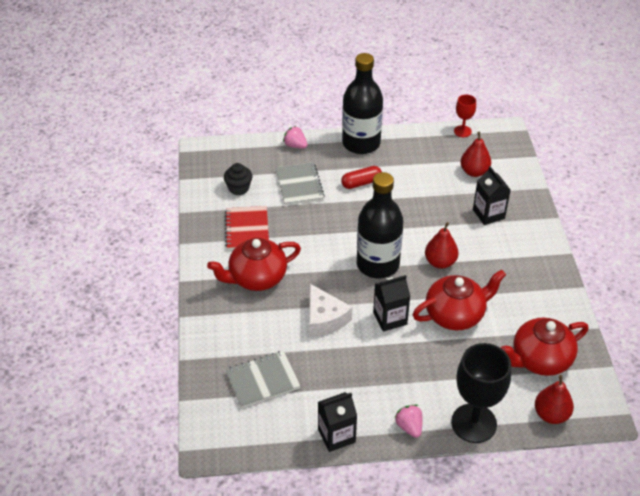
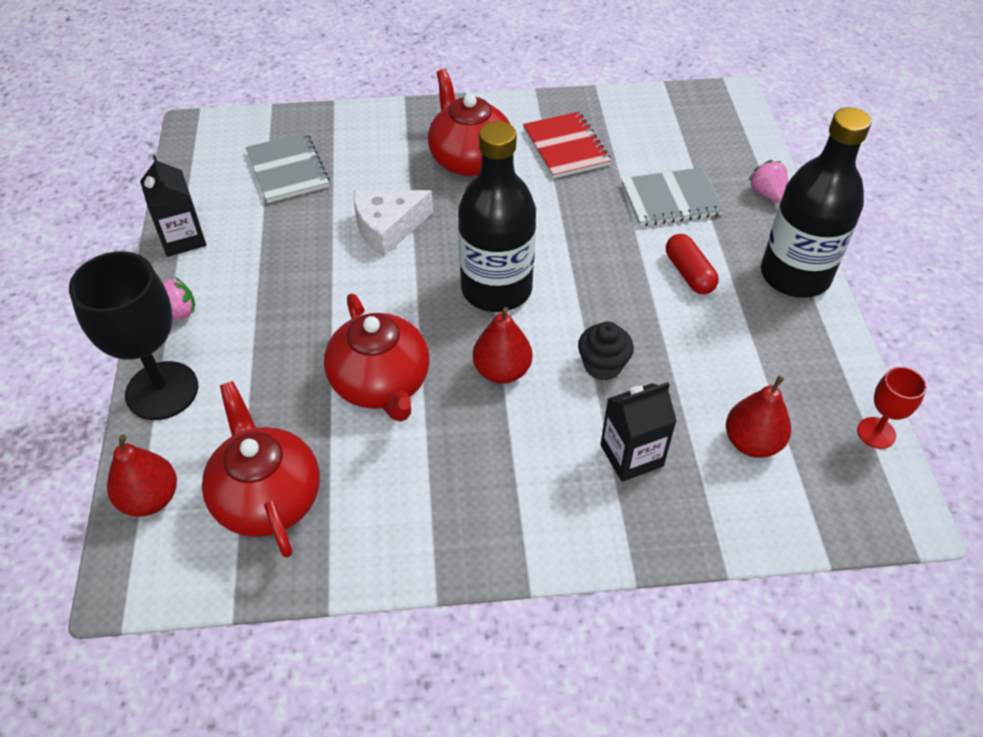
camera: 90 degrees right, 5 degrees up
(239, 188) = (653, 136): black cupcake -> black cupcake (602, 365)
(247, 229) = (566, 147): red notebook -> red notebook turned 75 degrees clockwise
(295, 145) = (767, 194): pink strawberry -> pink strawberry turned 60 degrees counterclockwise
(390, 318) = (381, 300): black carton -> none

